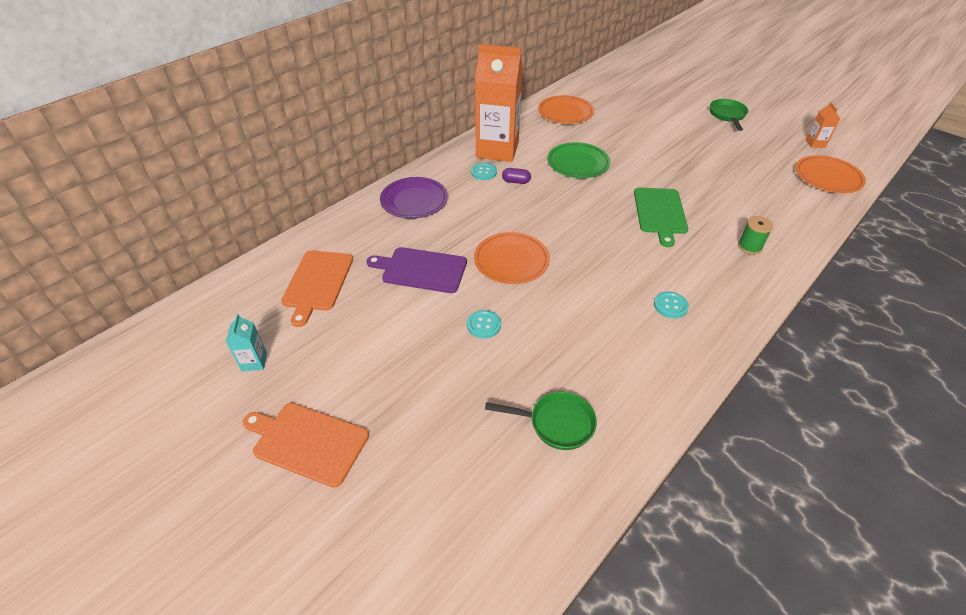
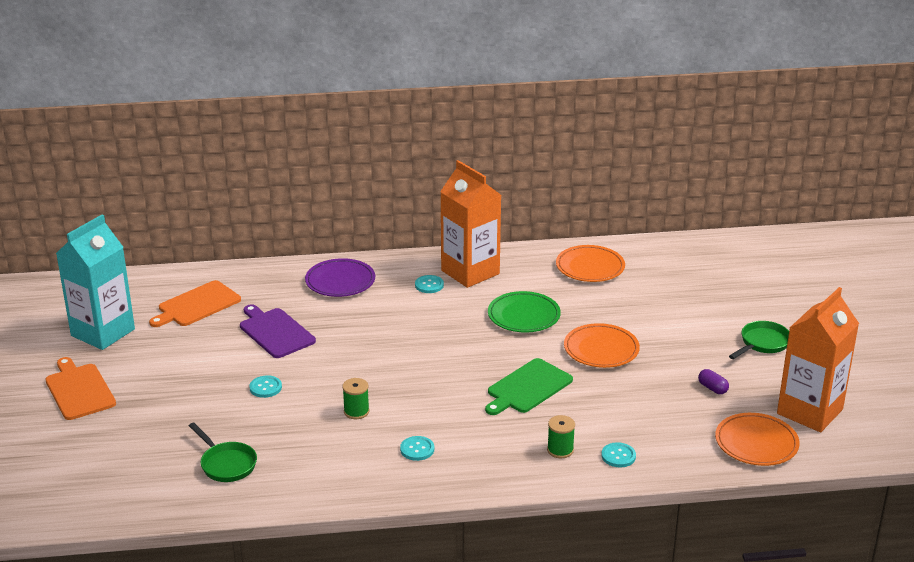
camera: 40 degrees right, 15 degrees down
(254, 362) = (103, 332): turquoise carton -> turquoise carton, size x2.49
(511, 261) = (347, 359): orange plate -> orange plate (601, 349)
(516, 181) = (444, 305): purple capsule -> purple capsule (712, 388)
(583, 301) = (356, 411): none -> green spool
(784, 230) = (618, 456): none -> turquoise button
(815, 143) = (809, 411): orange carton -> orange carton, size x2.49

